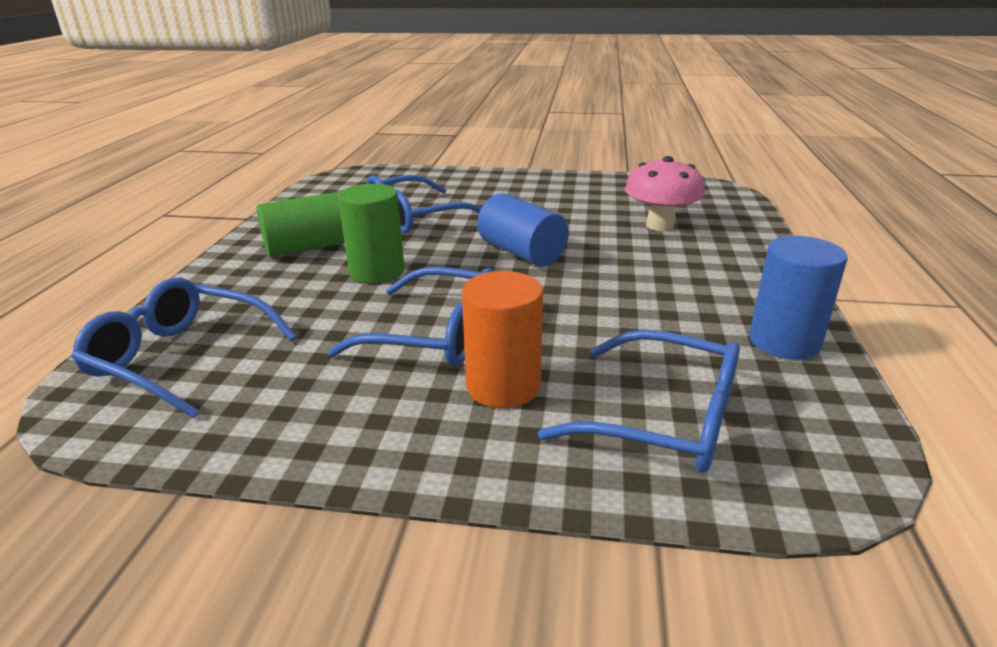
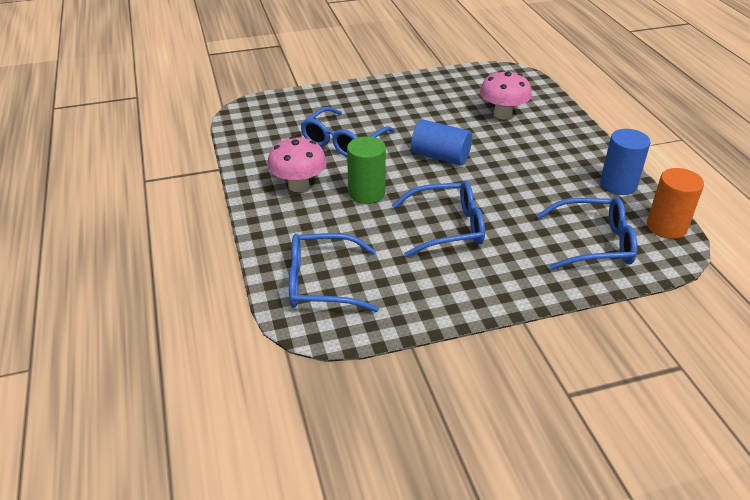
camera: 25 degrees left, 10 degrees up
(307, 248) = (298, 186): green cylinder -> pink mushroom
(503, 386) = (510, 248): orange cylinder -> orange cylinder (666, 227)

